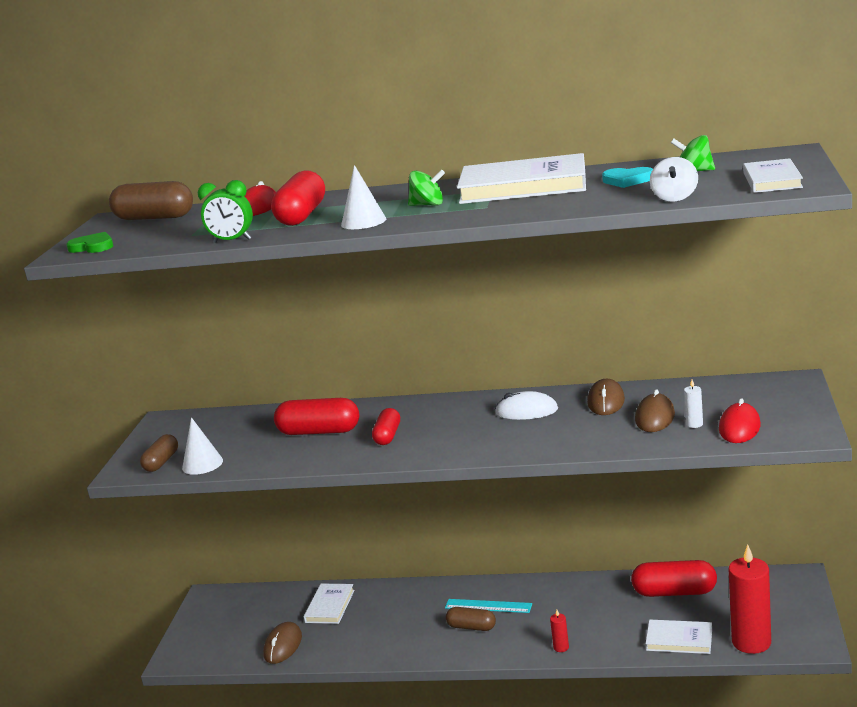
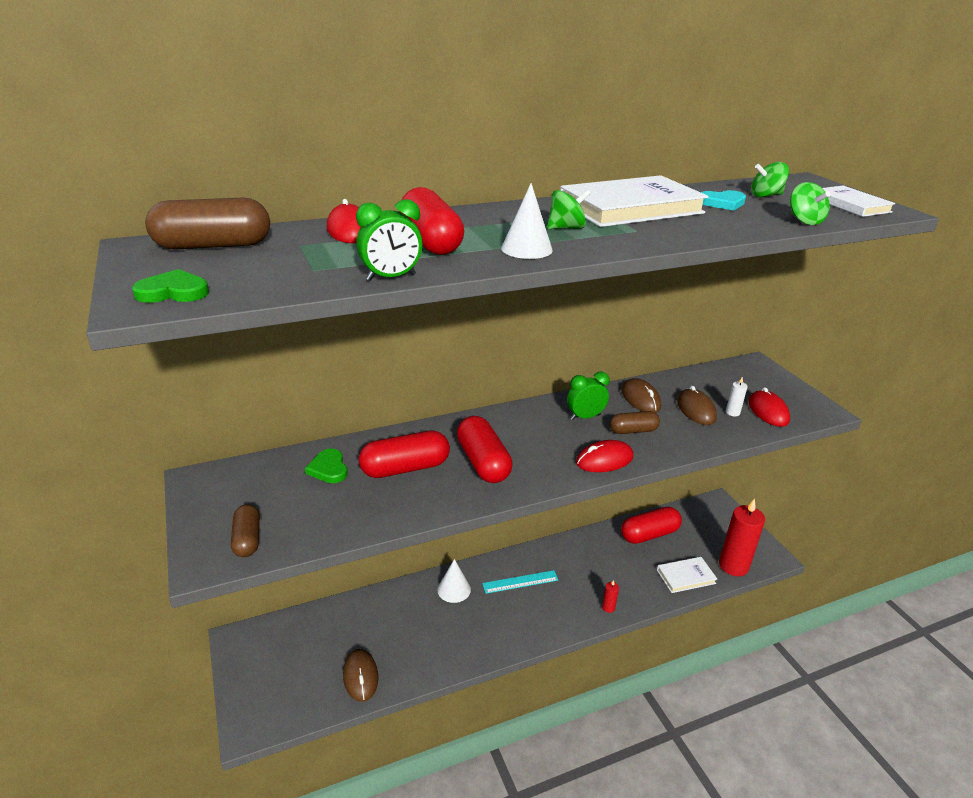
camera: 35 degrees left, 10 degrees up
(202, 464) = (304, 533): white cone -> white cone (454, 589)
(260, 424) = (328, 469): none -> green heart
(330, 606) = (377, 618): white book -> none
(387, 436) = (483, 462): red capsule -> red capsule, size x1.63
(471, 627) = (522, 607): brown capsule -> brown capsule (633, 431)
(500, 448) = (604, 460): none -> red mouse
(526, 411) = (585, 417): white mouse -> green clock
(675, 197) = (804, 221): white spinning top -> green spinning top

